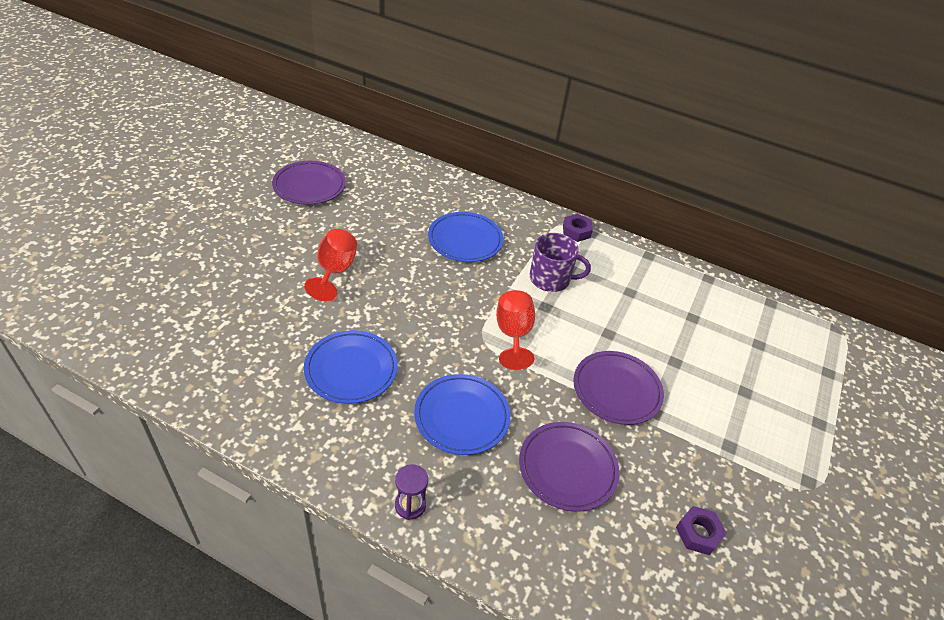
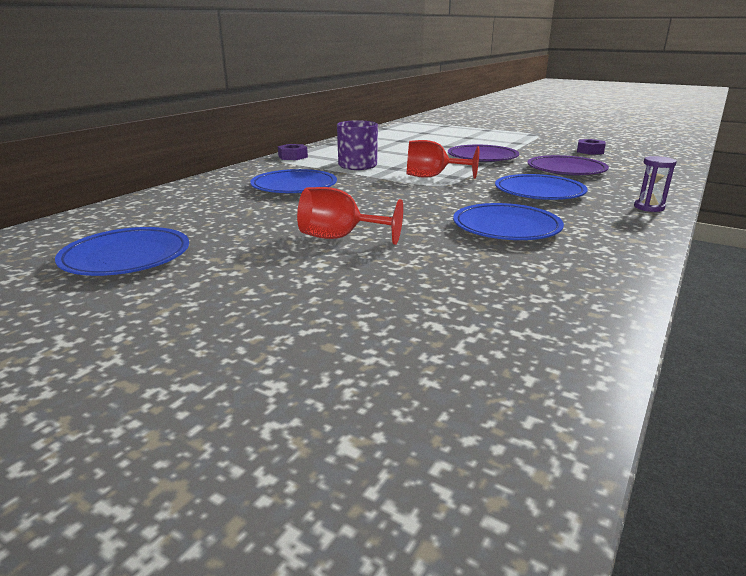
camera: 80 degrees left, 20 degrees down
(309, 186) = (126, 257): purple plate -> blue plate

